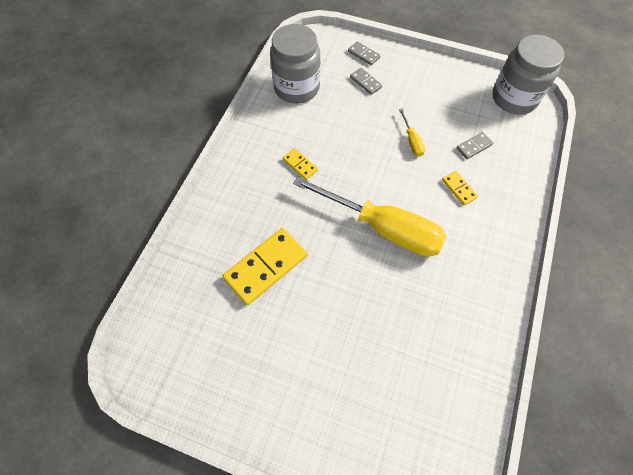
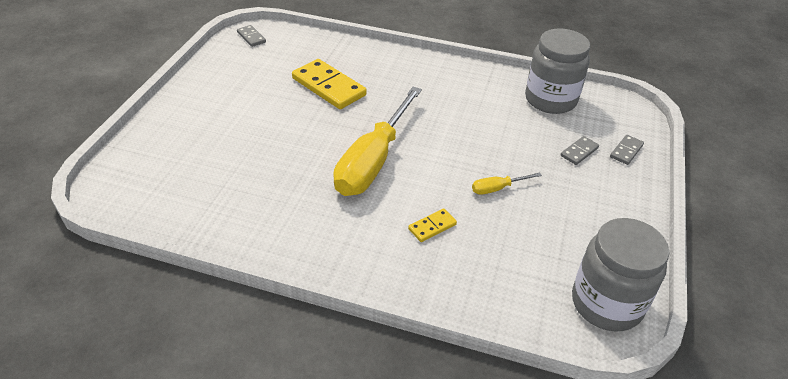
camera: 85 degrees right, 20 degrees down
(300, 165) = (445, 104): yellow domino -> none
(474, 146) = (502, 247): grey domino -> grey domino (251, 37)

